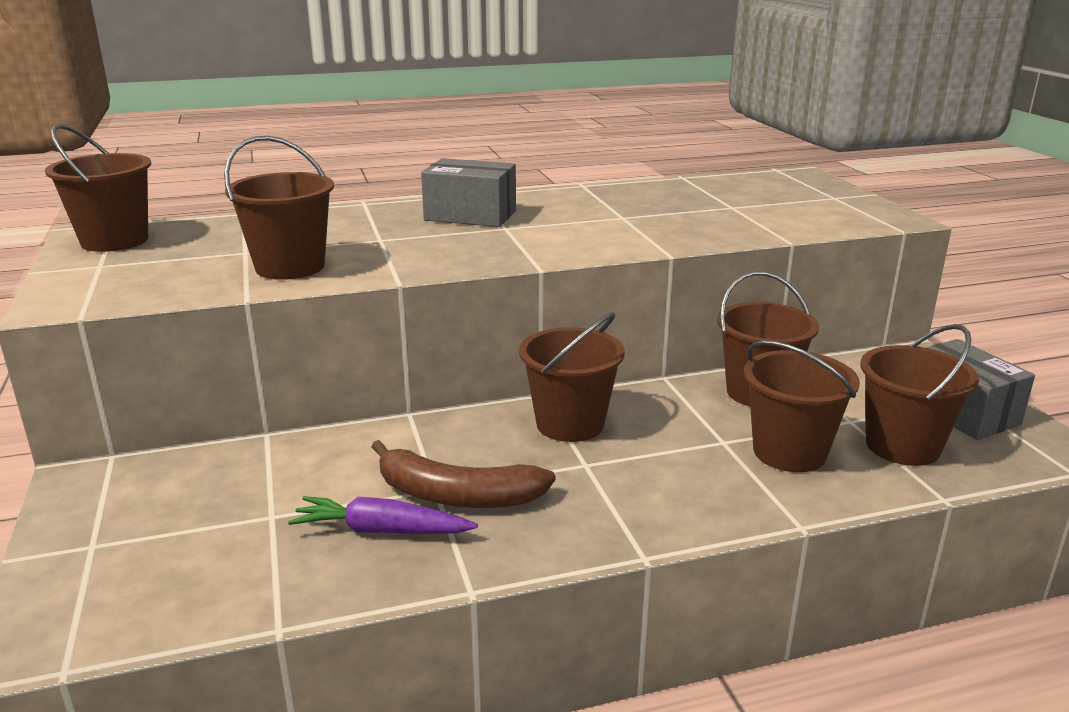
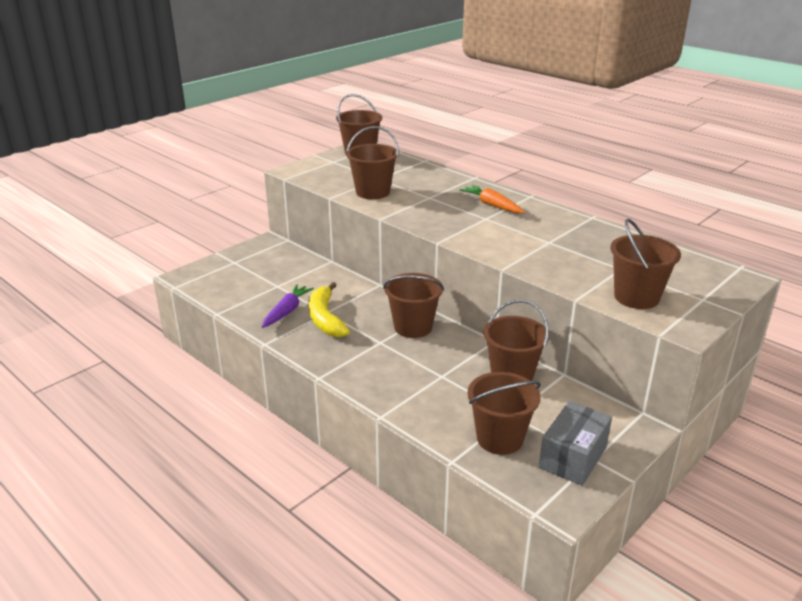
camera: 60 degrees right, 5 degrees up
(381, 530) = (287, 311): purple carrot -> purple carrot turned 45 degrees clockwise
(457, 495) = (325, 318): brown banana -> yellow banana
(470, 215) = (492, 205): grey box -> orange carrot
(789, 452) = (451, 399): brown bucket -> brown bucket (636, 297)

